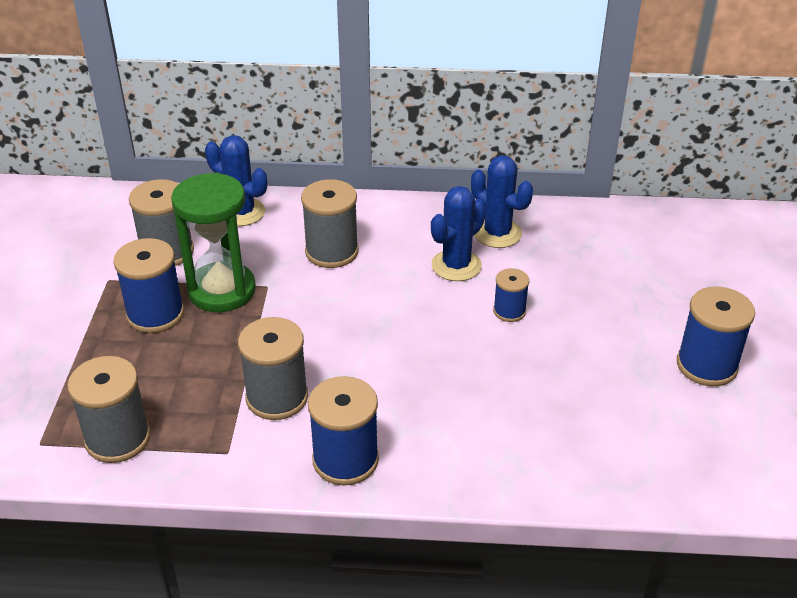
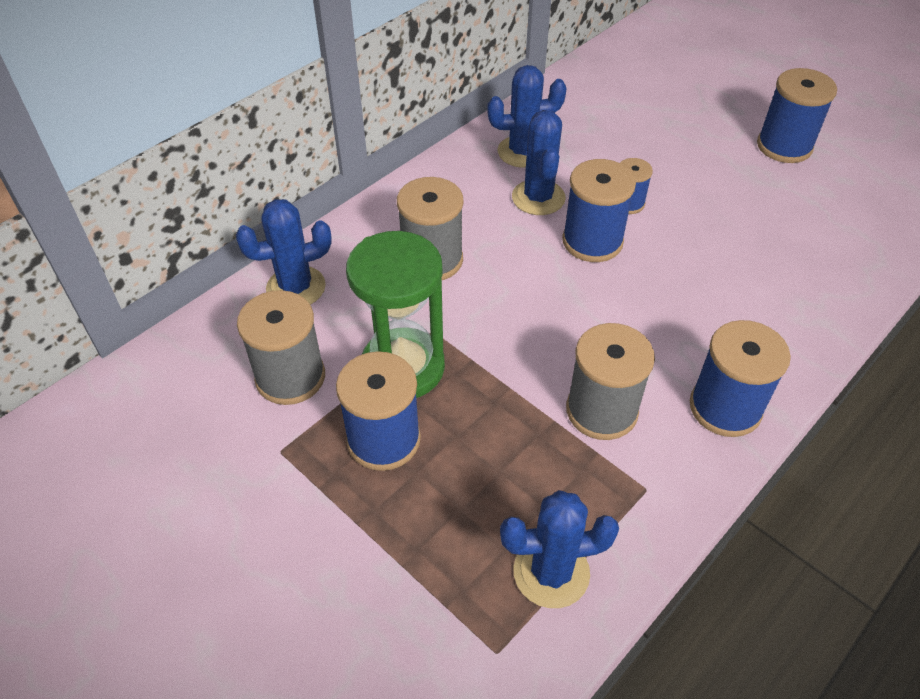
camera: 50 degrees left, 10 degrees up
(118, 438) = (551, 572): grey spool -> blue cactus
(442, 314) = (592, 241): none -> blue spool

